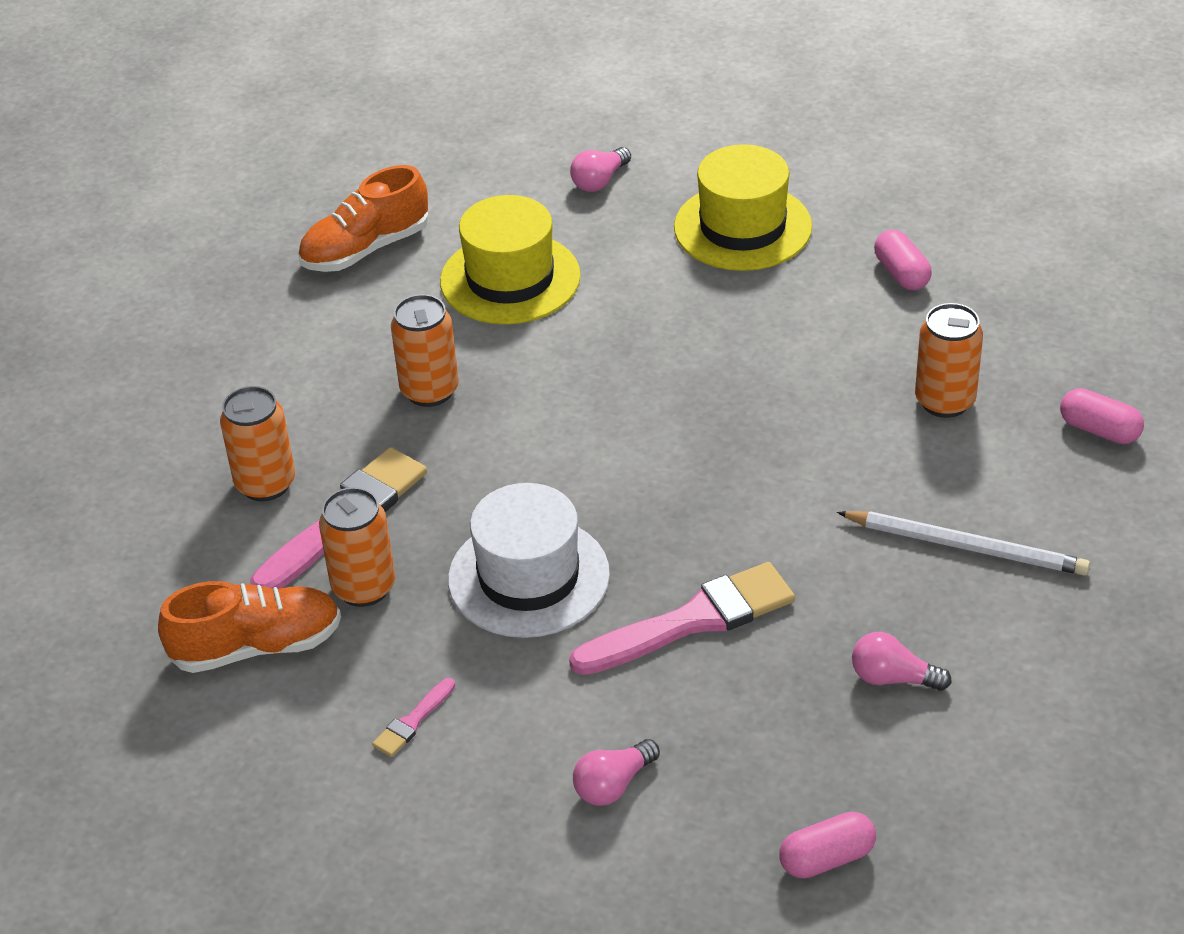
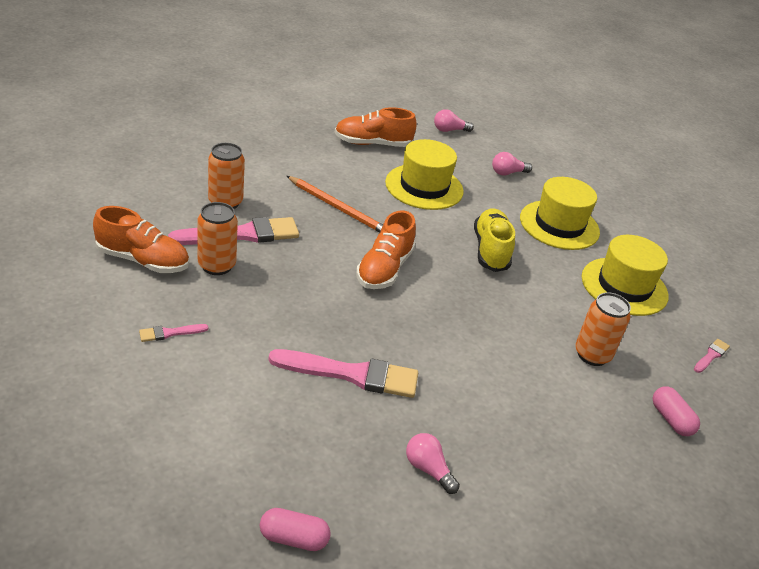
camera: 25 degrees right, 5 degrees down
(429, 391) = (338, 208): orange can -> orange pencil
(529, 577) = (295, 306): white hat -> none
(585, 446) = (384, 269): none -> orange shoe
(613, 785) = (227, 424): pink light bulb -> pink light bulb (449, 130)
(692, 326) = (490, 250): none -> yellow shoe
(901, 273) = (624, 286): pink capsule -> yellow hat
(966, 546) = (536, 430): white pencil -> none
(1077, 310) = (711, 355): none -> pink brush

